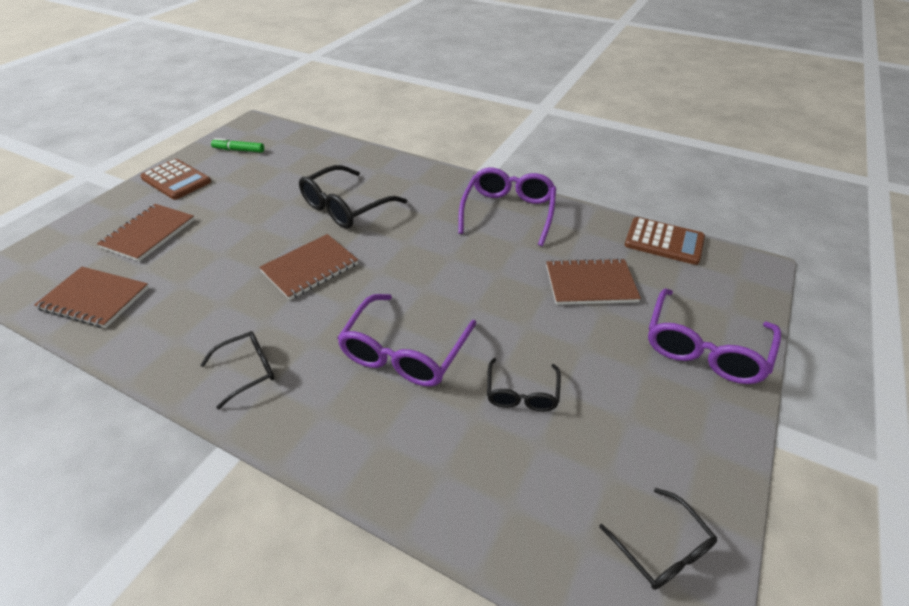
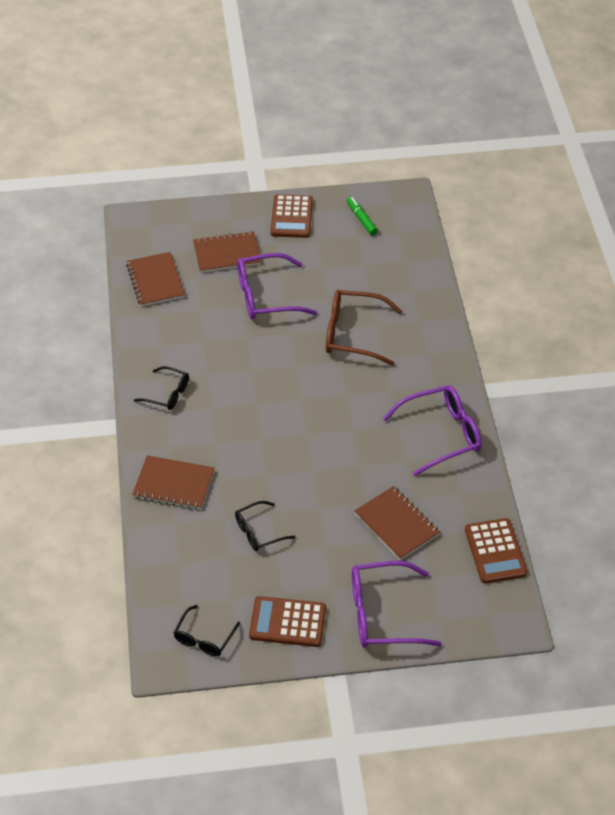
camera: 55 degrees right, 5 degrees up
(310, 268) = (272, 361): brown notebook -> brown notebook (174, 484)
(346, 207) = (353, 334): black glasses -> brown glasses
(404, 352) = (242, 457): purple glasses -> purple glasses (266, 296)
(677, 437) = (287, 622): none -> brown calculator

